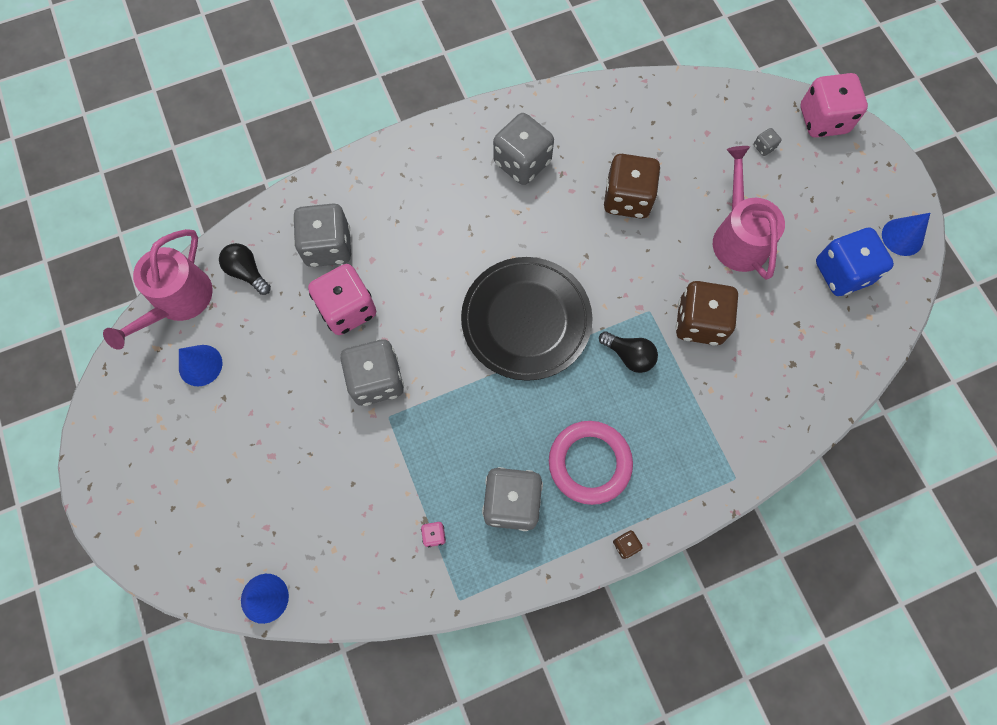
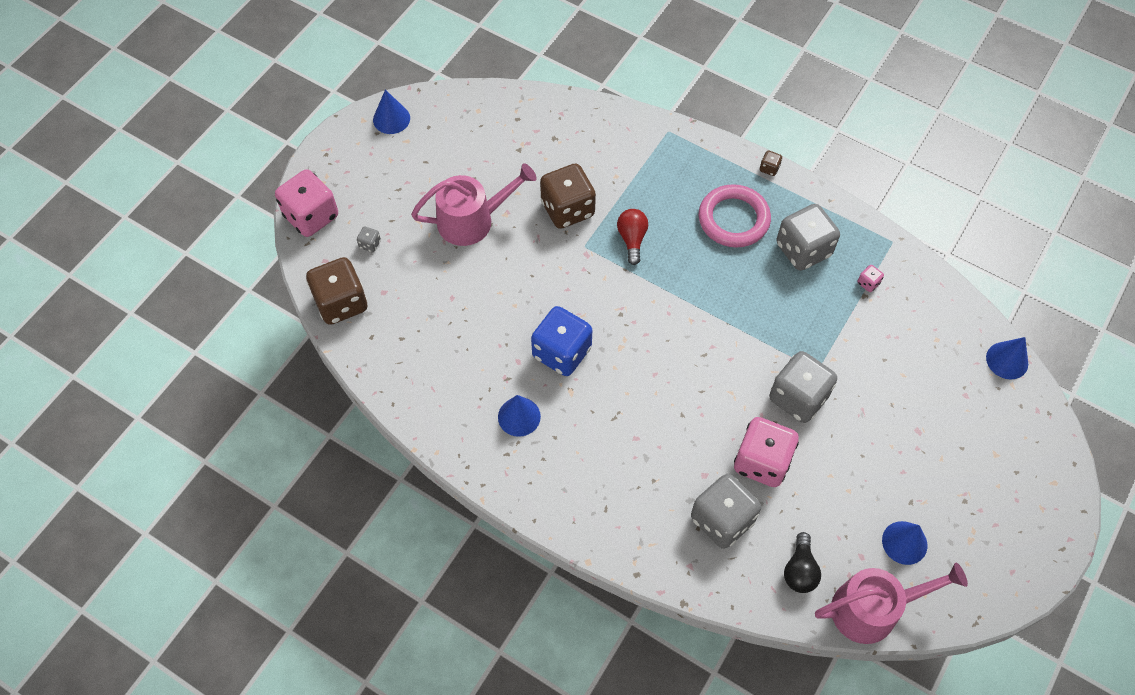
camera: 125 degrees left, 10 degrees down
(522, 162) = (519, 416): grey dice -> blue cone
(526, 320) = (661, 324): black plate -> none
(627, 199) = (495, 315): brown dice -> brown dice (341, 303)
(629, 355) = (632, 239): black light bulb -> red light bulb
(738, 237) = (472, 220): pink watering can -> pink watering can turned 150 degrees counterclockwise
(842, 272) = (453, 142): blue dice -> blue dice (562, 352)

